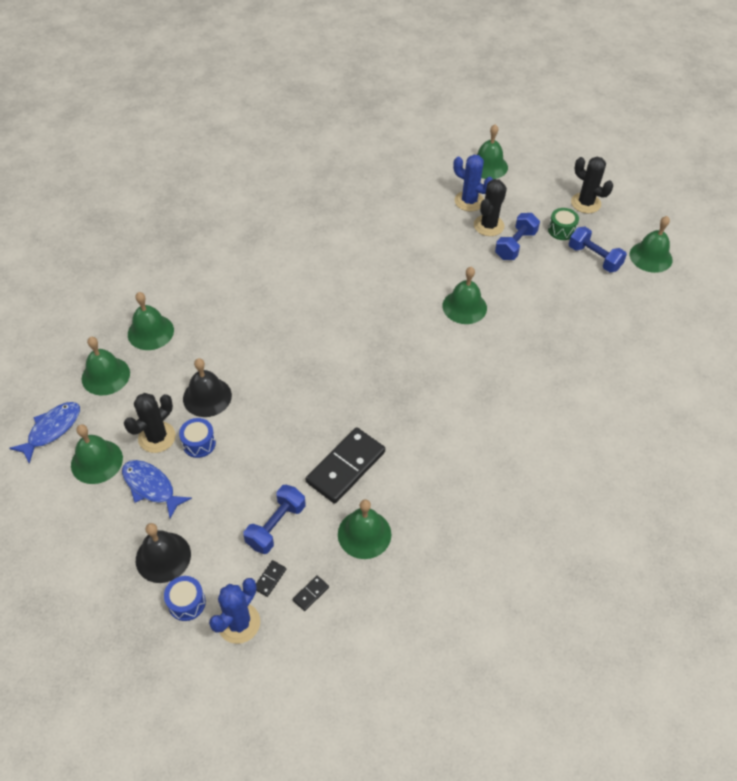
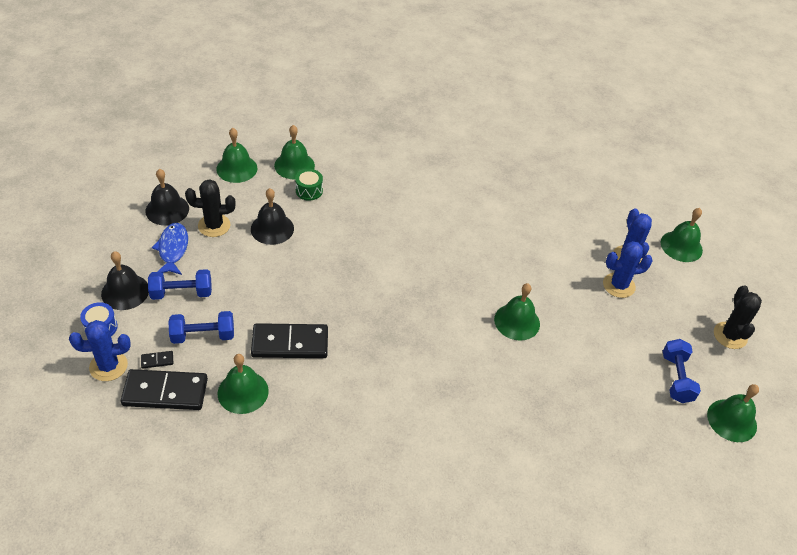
camera: 45 degrees right, 5 degrees down
(52, 430) = (170, 173): blue fish -> none
(96, 461) = (167, 209): green bell -> black bell
(199, 443) = (230, 250): blue drum -> none
(310, 593) = (165, 392): black domino -> black domino, size x2.47
(488, 225) = (618, 285): black cactus -> blue cactus
(515, 245) = (621, 315): blue dumbbell -> blue dumbbell (181, 293)
(561, 230) = (677, 337): green drum -> green drum (309, 191)

